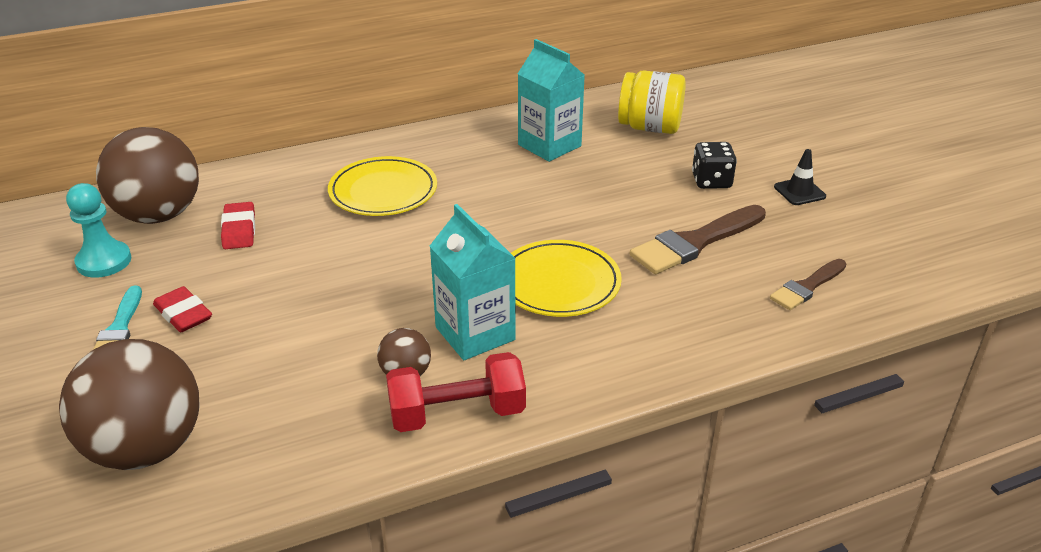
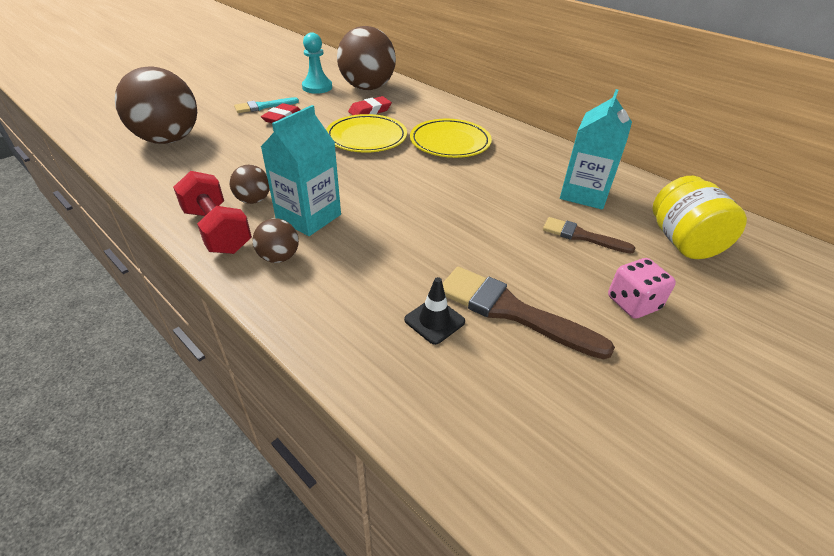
camera: 65 degrees right, 5 degrees up
(542, 369) = (279, 257): none -> brown ball
(559, 283) = (392, 241): yellow plate -> yellow plate (366, 137)
(711, 181) = (633, 303): black dice -> pink dice
(799, 192) = (690, 384): black traffic cone -> black traffic cone (434, 321)
(807, 287) = (497, 421): brown brush -> brown brush (581, 236)

